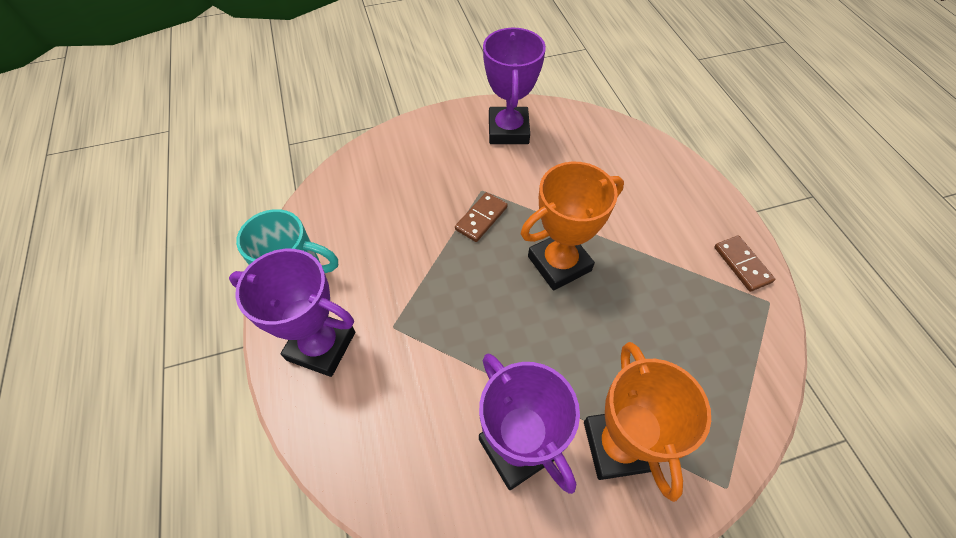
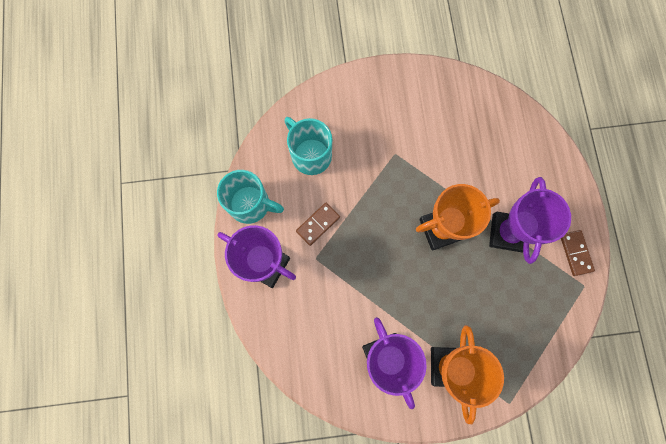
camera: 10 degrees right, 20 degrees up
(373, 206) = (310, 155): none -> turquoise mug
(481, 218) = (390, 180): brown domino -> brown domino (318, 224)
(508, 130) = (427, 97): purple trophy -> purple trophy (507, 233)

